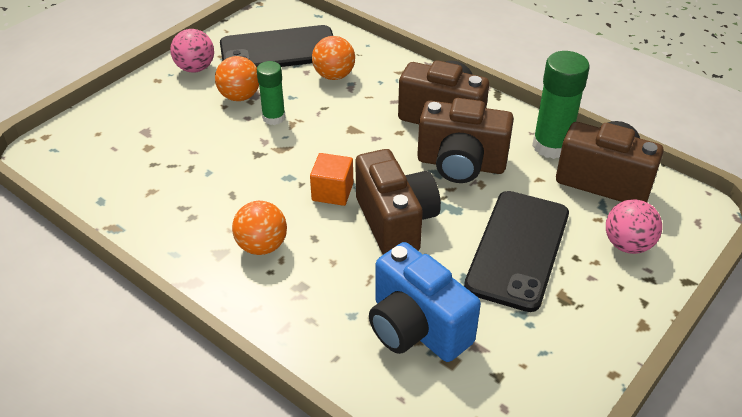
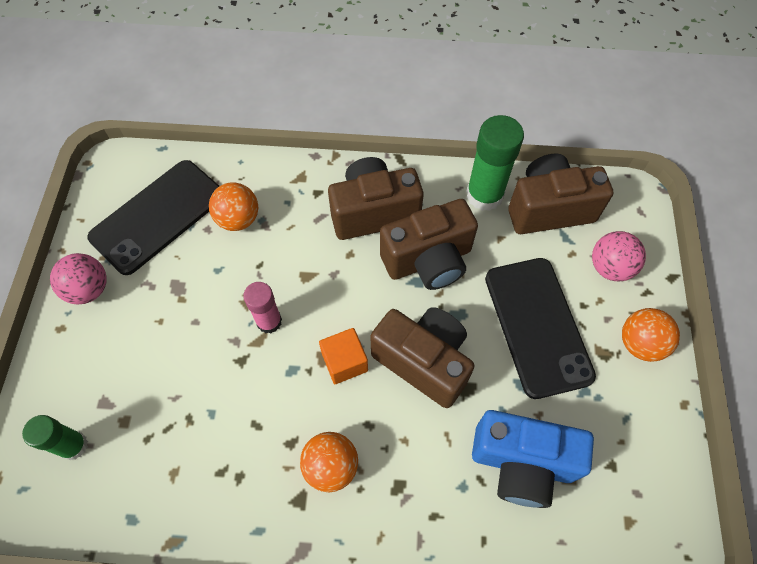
camera: 35 degrees left, 20 degrees up
(240, 96) = (166, 299): orange ball -> orange ball (640, 343)
(274, 117) = (221, 306): green glue stick -> green glue stick (74, 446)
(299, 142) = (269, 321): none -> pink glue stick

